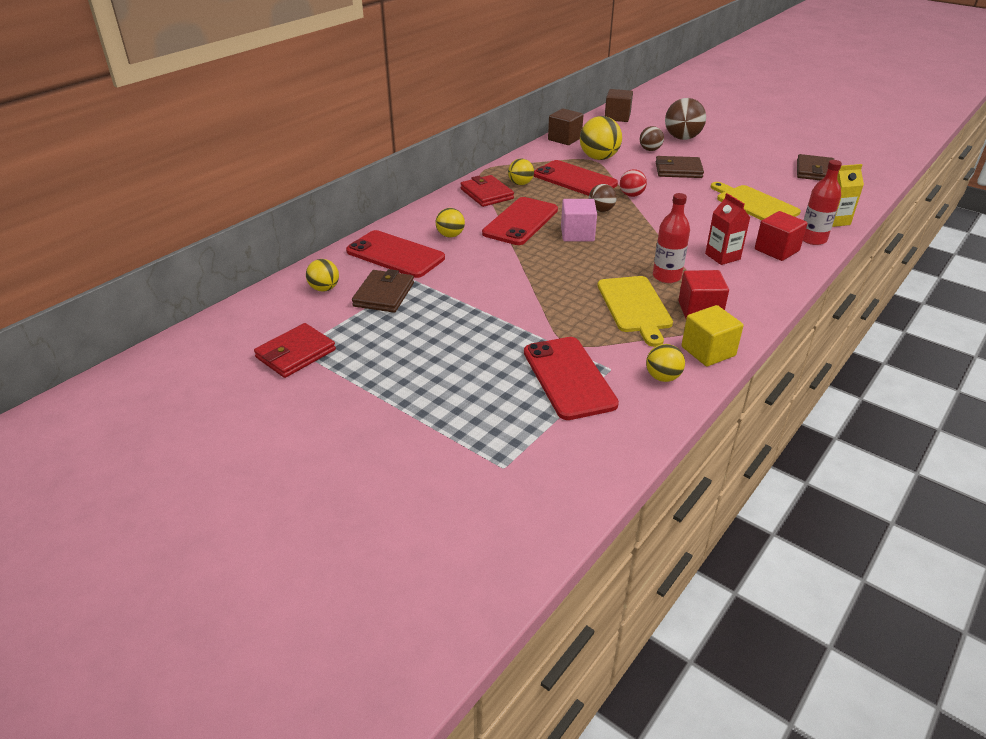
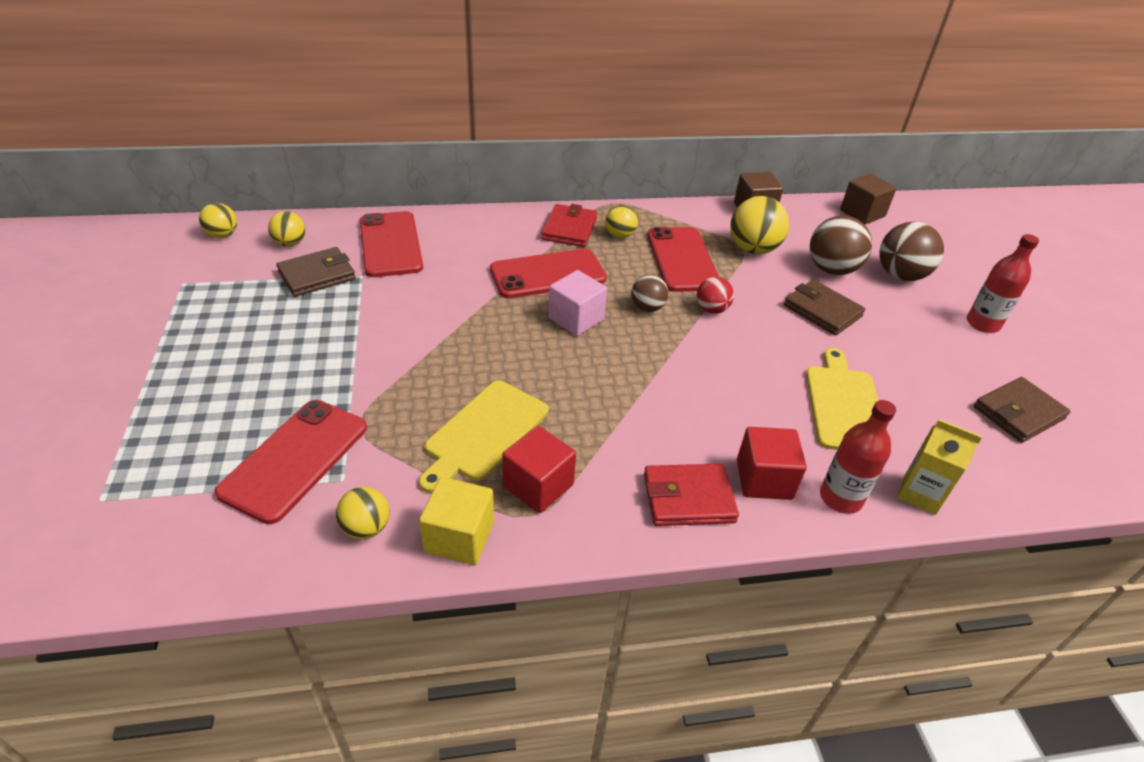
camera: 40 degrees right, 5 degrees up
(295, 354) = (175, 286): red wallet -> red wallet (688, 498)
(450, 235) = (464, 252): yellow ball -> yellow ball (223, 235)
(650, 150) = (831, 269): brown ball -> brown ball, size x1.71
(666, 276) = (577, 423): red bottle -> red bottle (982, 324)
(722, 256) = (682, 442): red carton -> none

